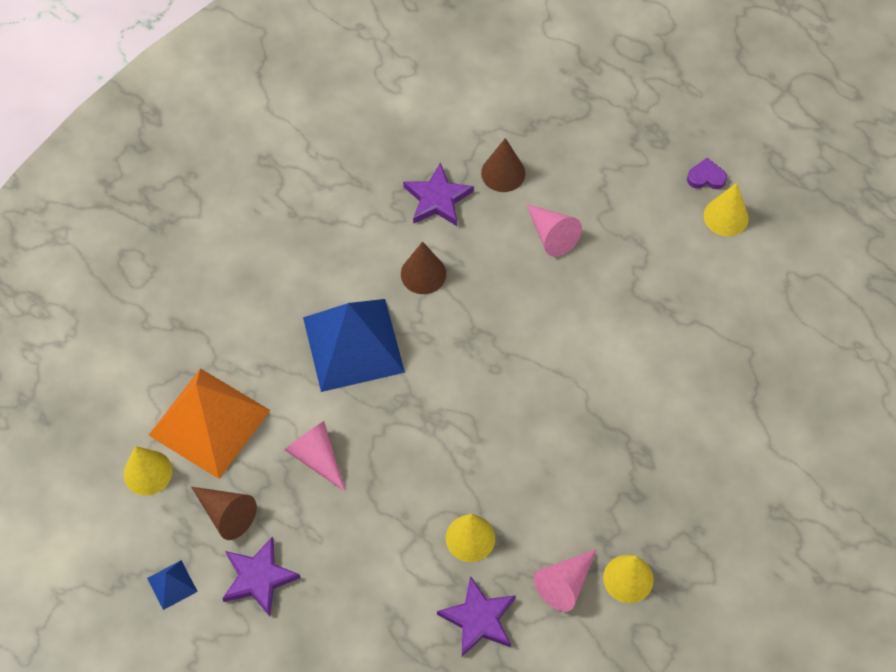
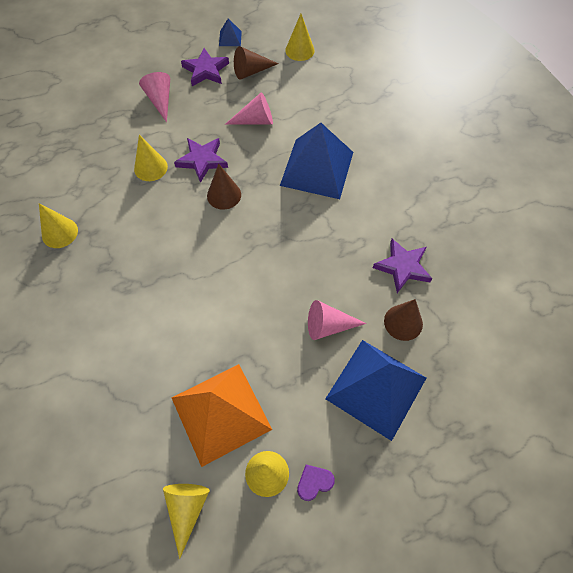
camera: 120 degrees right, 0 degrees up
(209, 422) = (311, 84): orange pyramid -> orange pyramid (221, 413)
(423, 274) = (345, 229): brown cone -> brown cone (224, 195)
(478, 619) = (103, 149): purple star -> purple star (202, 160)
(564, 584) = (85, 199): pink cone -> pink cone (160, 100)
(587, 167) = (376, 388): none -> blue pyramid
(706, 177) = (314, 482): purple heart -> purple heart turned 150 degrees counterclockwise
(800, 261) = (187, 509): none -> yellow cone

